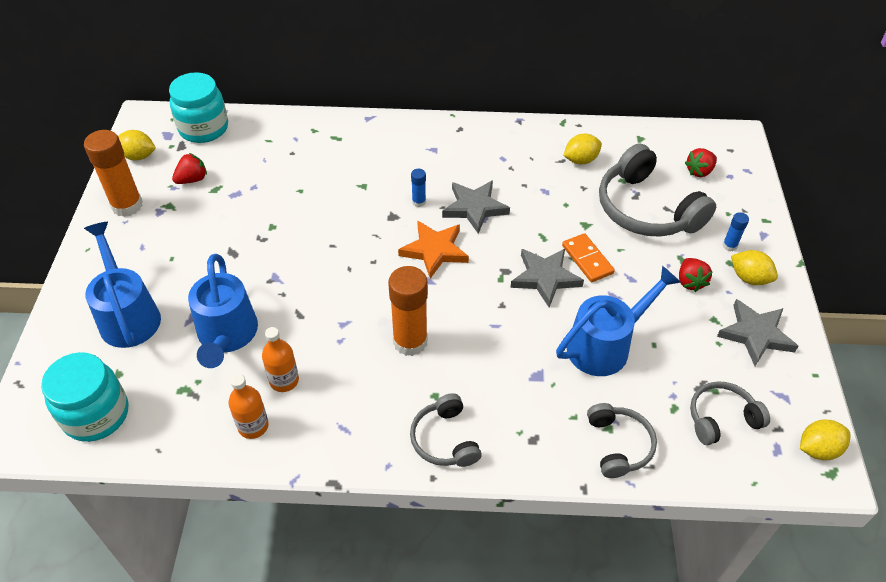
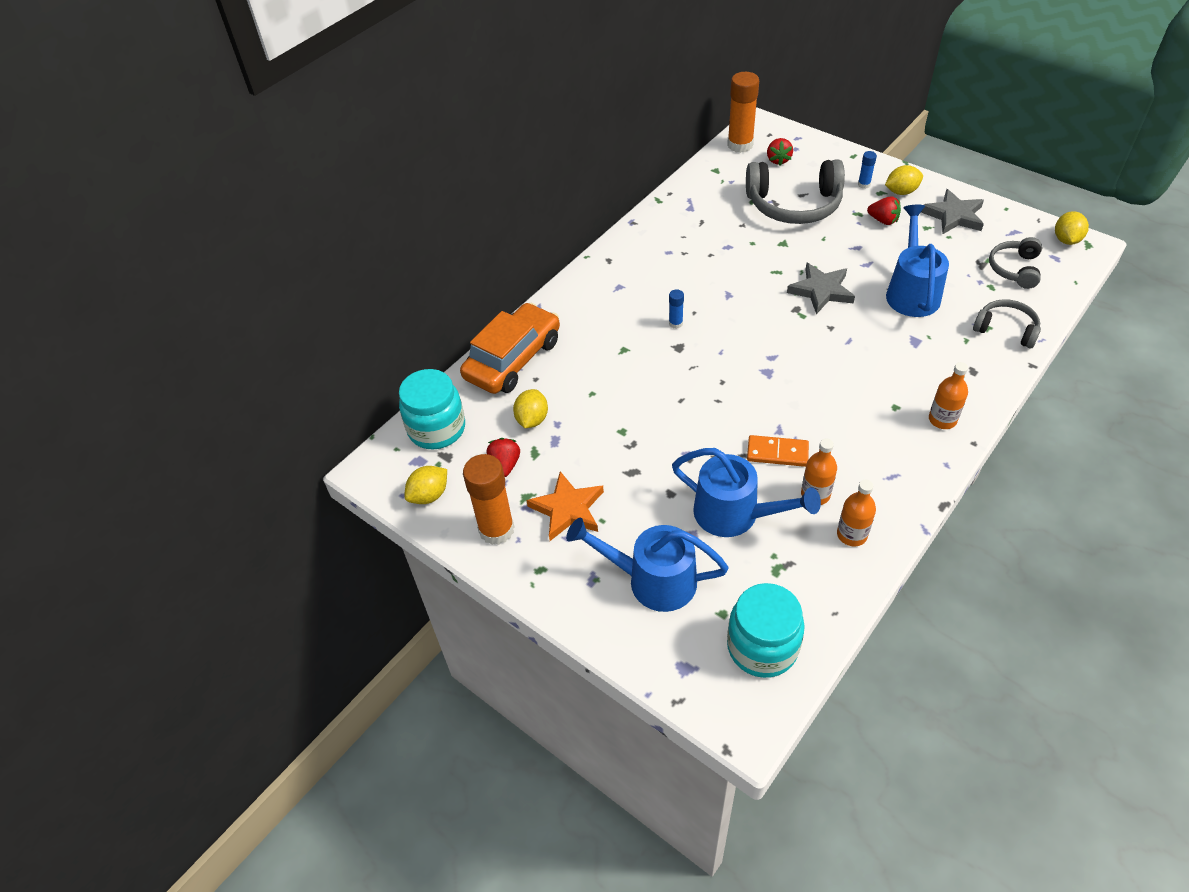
camera: 50 degrees left, 0 degrees up
(303, 131) = (513, 359): none -> orange car
(410, 341) = (829, 397): orange glue stick -> orange glue stick (740, 145)
(434, 251) = (741, 339): orange star -> orange star (568, 509)
(445, 439) = (942, 420): grey headphones -> orange bottle
(474, 208) = (712, 294): grey star -> none
(580, 160) = (711, 211): yellow lemon -> yellow lemon (532, 419)
(587, 259) = (820, 260): orange domino -> orange domino (777, 453)

